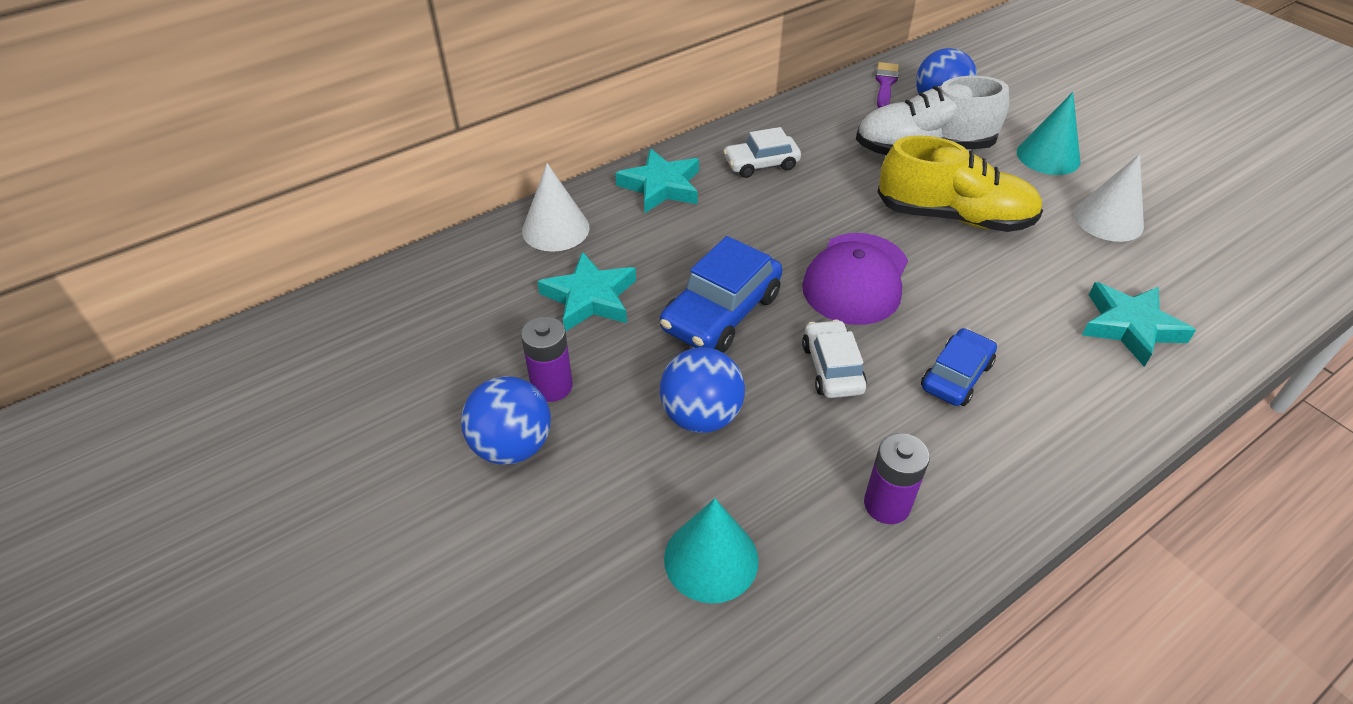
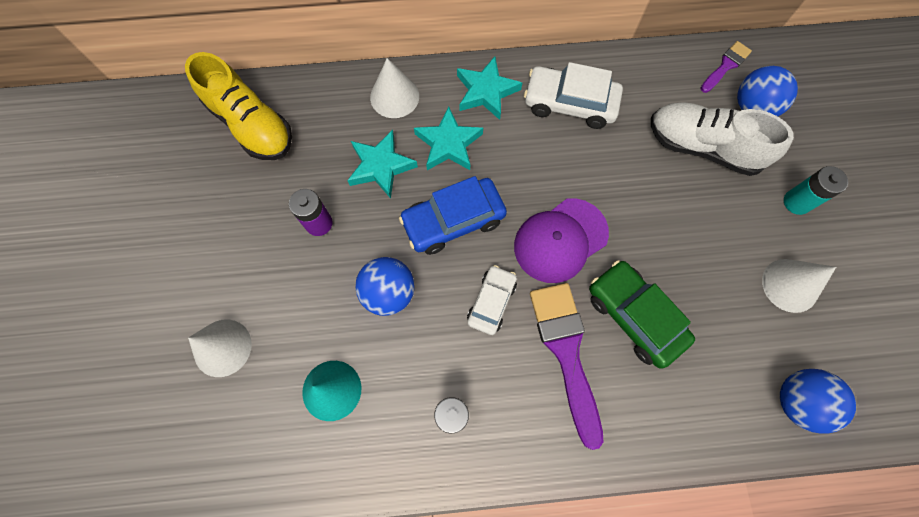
camera: 30 degrees right, 25 degrees up
(512, 446) = (273, 254): blue ball -> blue ball (796, 401)
(513, 590) = (222, 347): none -> white cone
(761, 164) = (570, 104): white car -> white car, size x1.58
(954, 217) = (673, 222): yellow shoe -> yellow shoe (251, 125)
(956, 376) = (566, 352): blue car -> purple brush
(994, 310) = (634, 316): none -> green car
(1048, 156) = (796, 202): turquoise cone -> turquoise battery
(1130, 327) = (720, 382): turquoise star -> turquoise star (448, 144)

